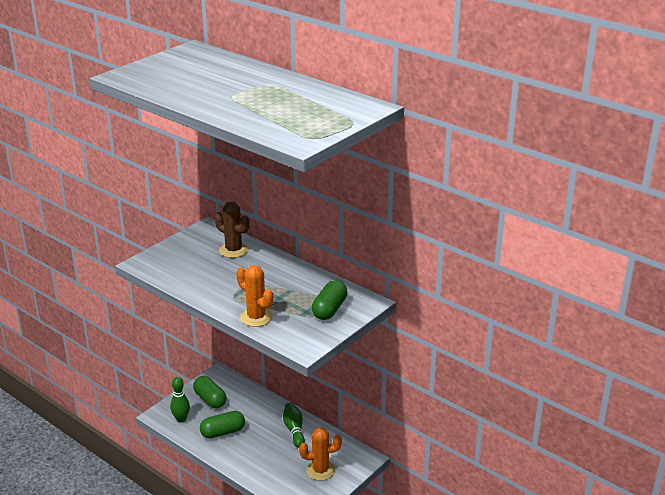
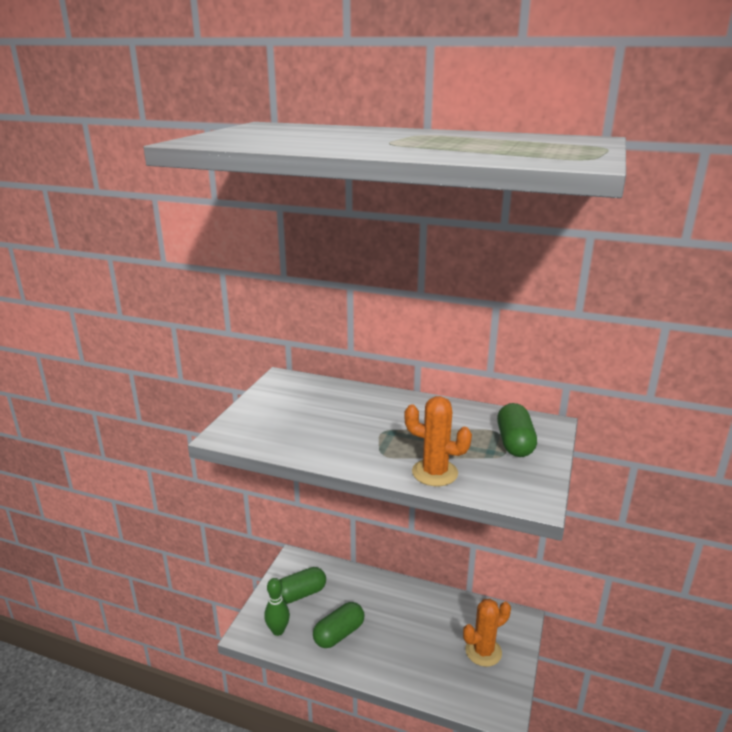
camera: 20 degrees left, 5 degrees down
(210, 399) = (300, 594): green capsule -> green capsule turned 60 degrees counterclockwise
(233, 250) = (335, 397): brown cactus -> none
(294, 430) = (420, 606): green bowling pin -> none

